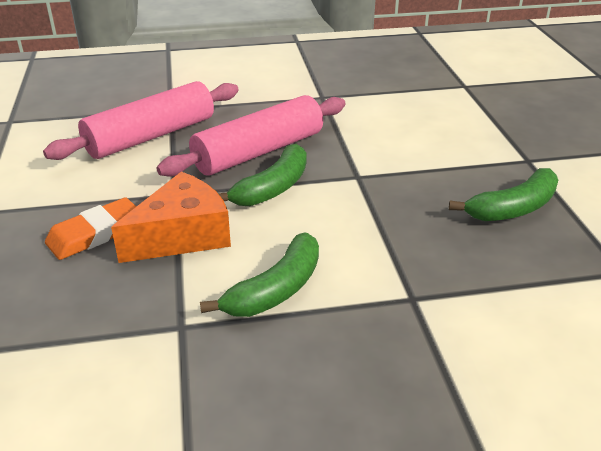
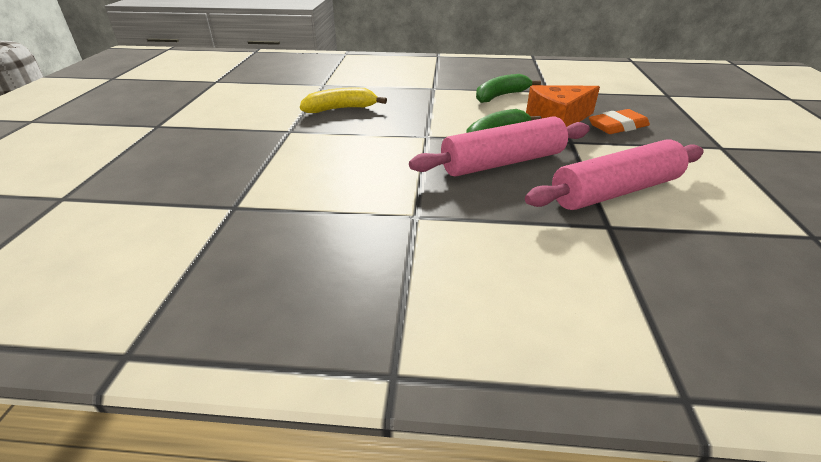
camera: 165 degrees left, 0 degrees up
(513, 208) = (340, 109): green banana -> yellow banana

